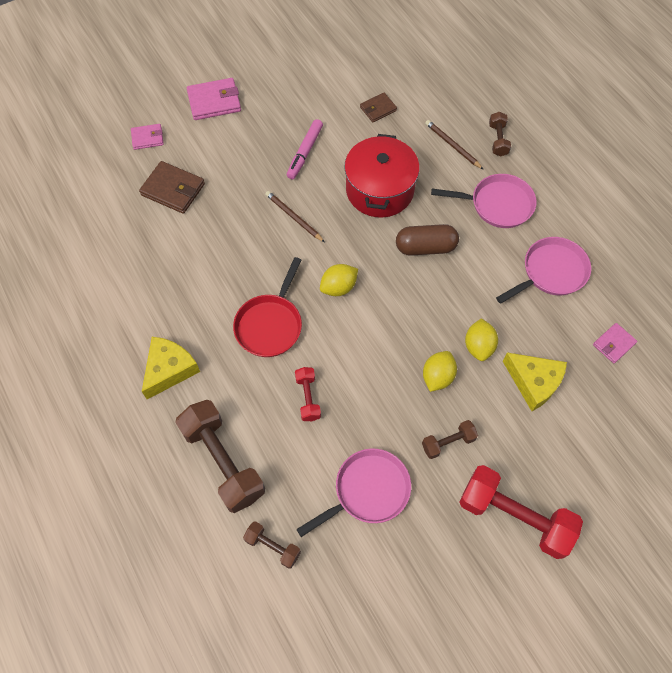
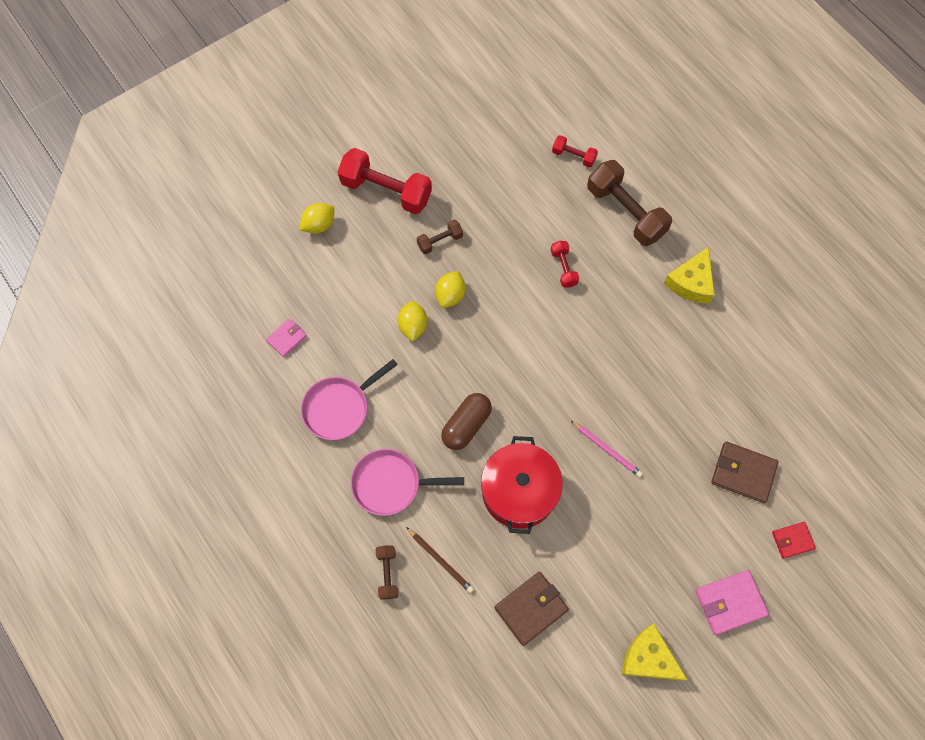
camera: 175 degrees right, 5 degrees up
(147, 138) = (792, 540): pink wallet -> red wallet
(270, 324) = (609, 331): red pan -> none
(273, 546) = (573, 156): brown dumbbell -> red dumbbell
(293, 217) = (607, 449): brown pencil -> pink pencil
(305, 152) = (608, 535): pink marker -> none
(338, 287) = (549, 374): yellow lemon -> yellow lemon (319, 225)
(367, 491) = (504, 199): pink pan -> none
(378, 109) = (531, 608): brown wallet -> brown wallet, size x1.64
(425, 247) = (466, 425): brown capsule -> brown capsule turned 45 degrees counterclockwise
(534, 382) = (364, 297): yellow cheese -> yellow cheese (648, 658)

